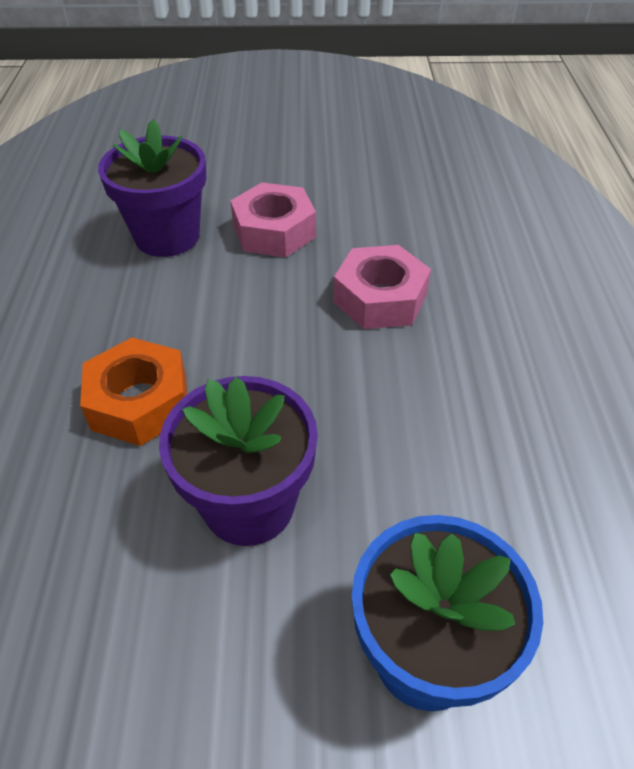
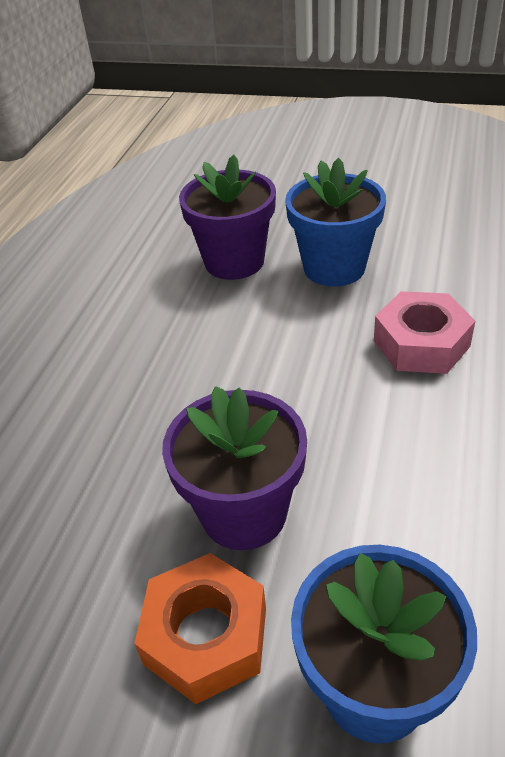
camera: 20 degrees right, 5 degrees down
(139, 402) = (172, 405): orange nut -> orange nut (205, 636)
(274, 231) = (334, 268): pink nut -> blue flower pot

